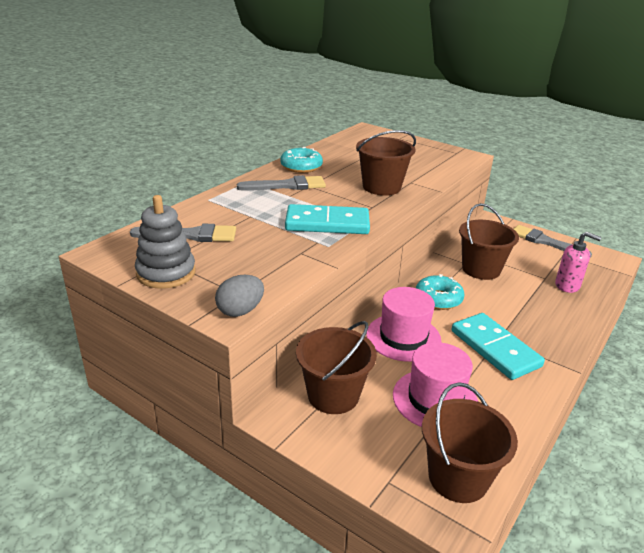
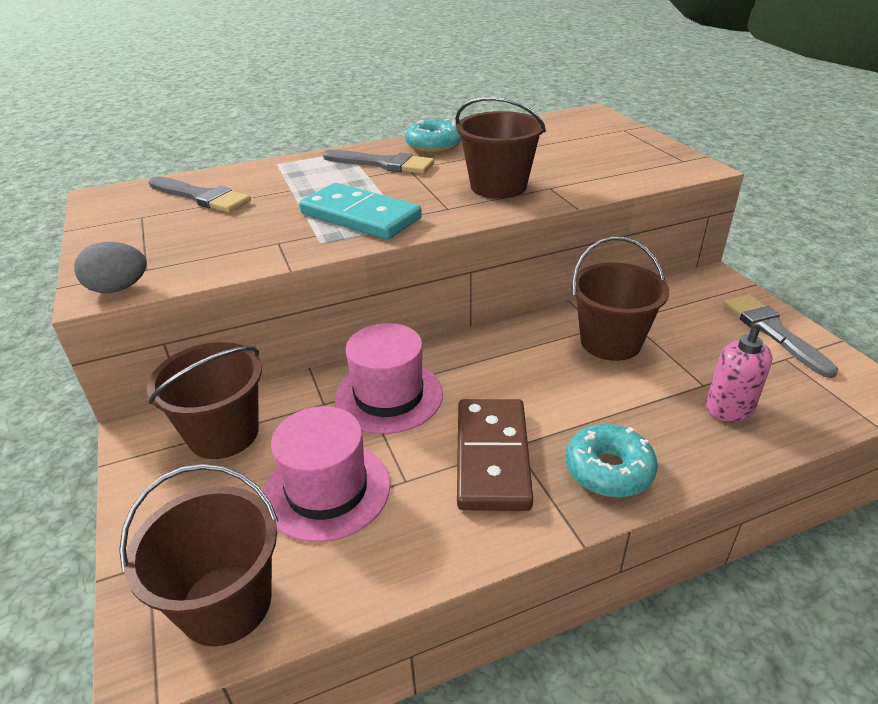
camera: 35 degrees right, 5 degrees up
(166, 273) = (120, 230): grey stacking toy -> none
(438, 299) = (496, 363): turquoise donut -> turquoise donut (608, 470)
(494, 348) = (492, 457): turquoise domino -> brown domino

